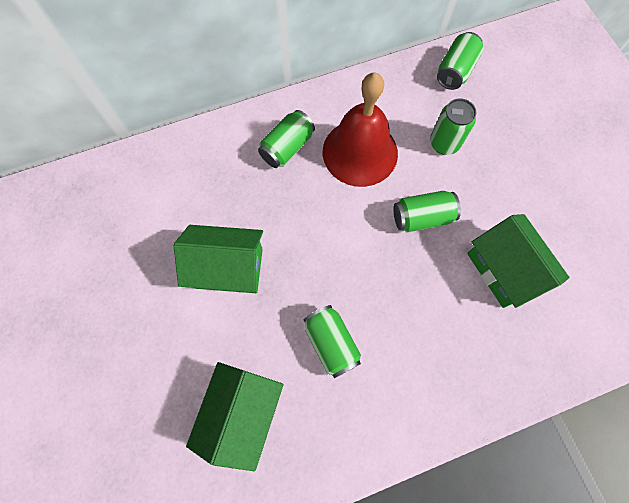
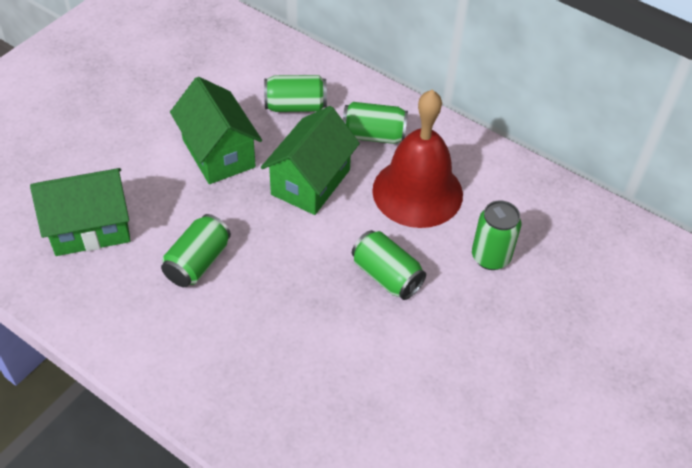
camera: 55 degrees right, 20 degrees down
(455, 71) = (591, 228): green can -> green can (295, 106)
(503, 270) = (383, 376): green house -> green house (310, 182)

